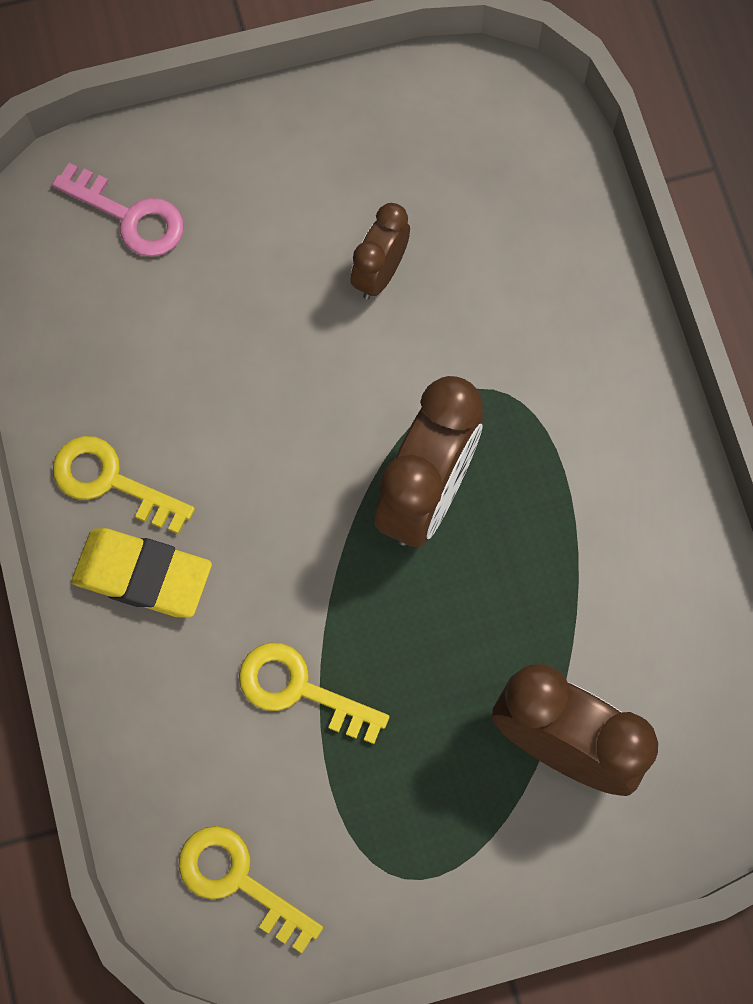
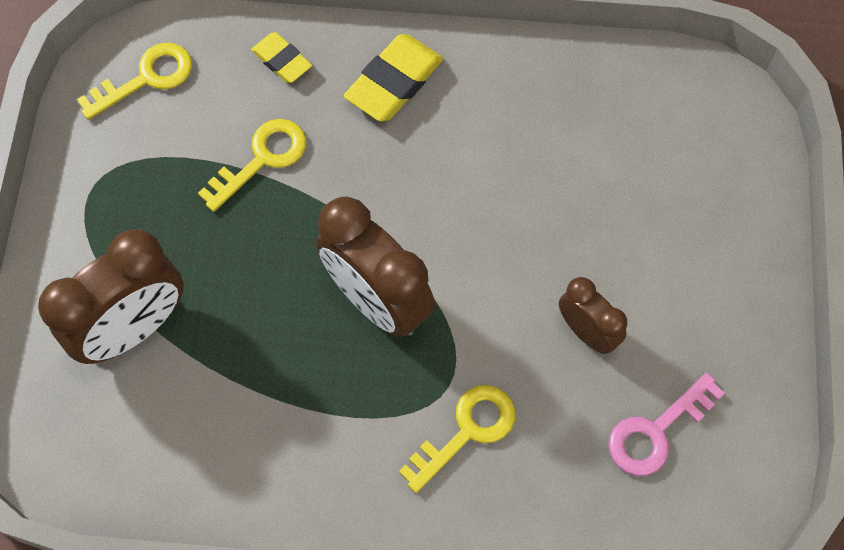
camera: 110 degrees right, 5 degrees down
(111, 481) = (477, 82): yellow key -> yellow key (466, 431)
(130, 216) = (701, 157): pink key -> pink key (656, 431)
(156, 721) = (282, 60): none -> yellow eraser

